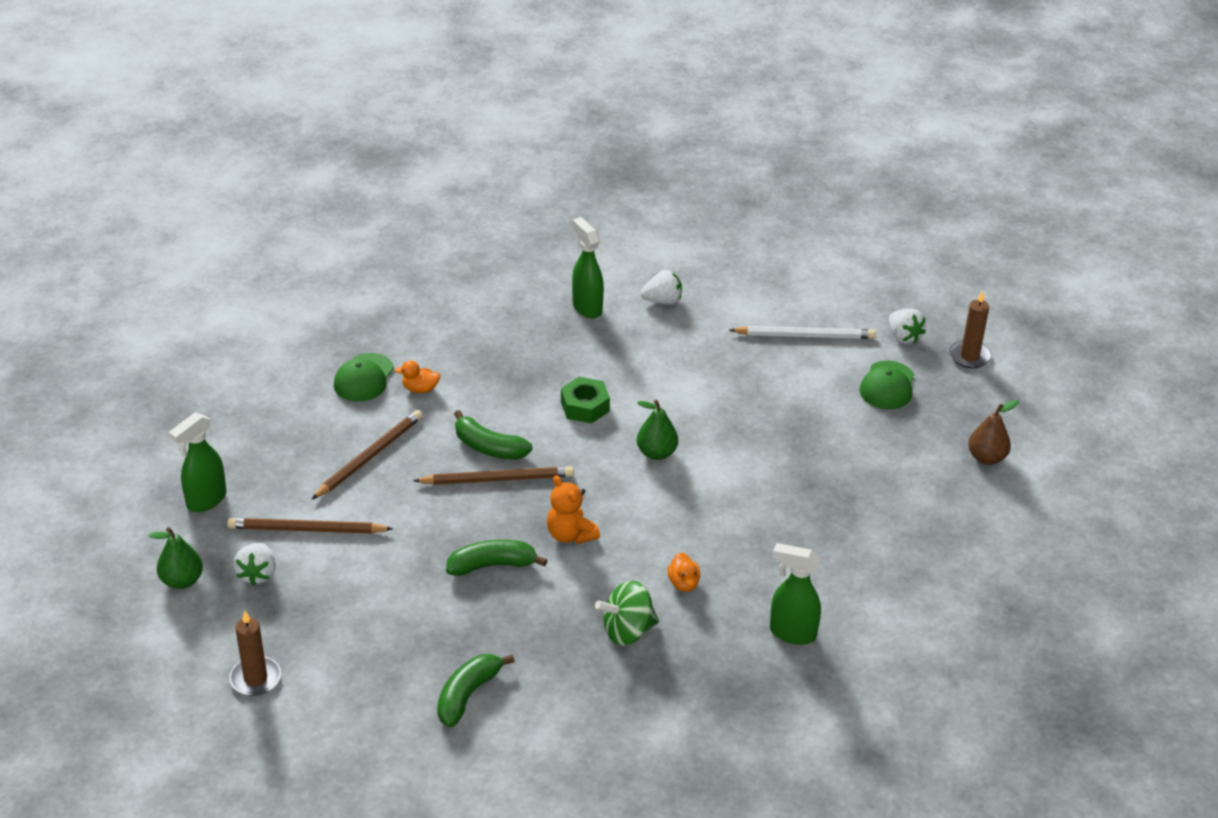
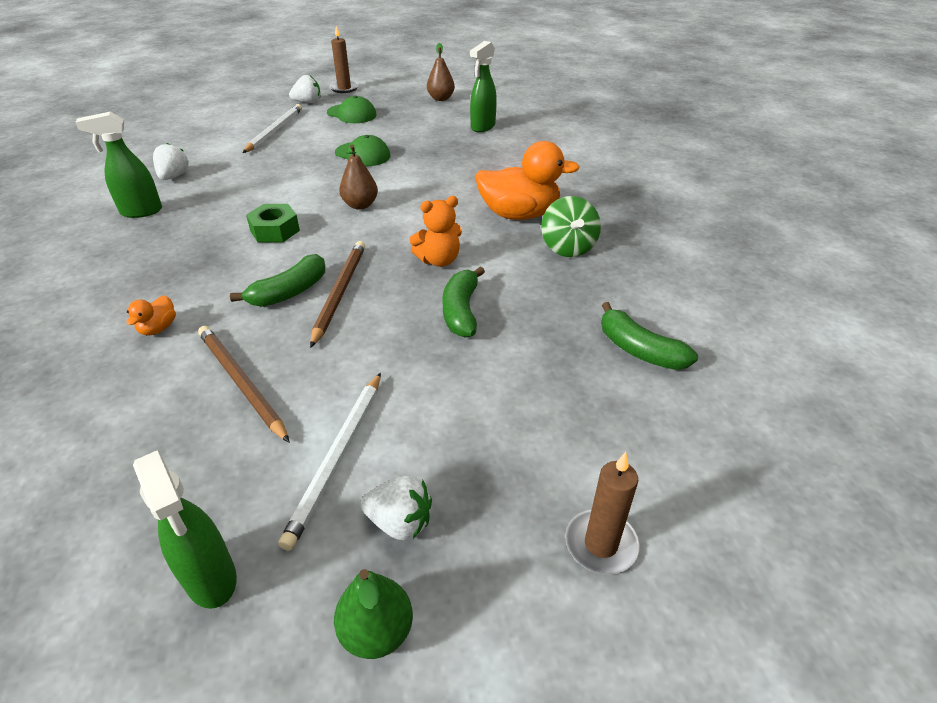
camera: 75 degrees left, 0 degrees up
(307, 530) = (338, 457): brown pencil -> white pencil
(364, 378) = (96, 372): green cap -> green cap (363, 154)
(656, 453) = (360, 205): green pear -> brown pear
(683, 583) = (519, 214): orange duck -> orange duck, size x2.30
(791, 633) = (583, 180): green spray bottle -> green spray bottle (482, 127)

